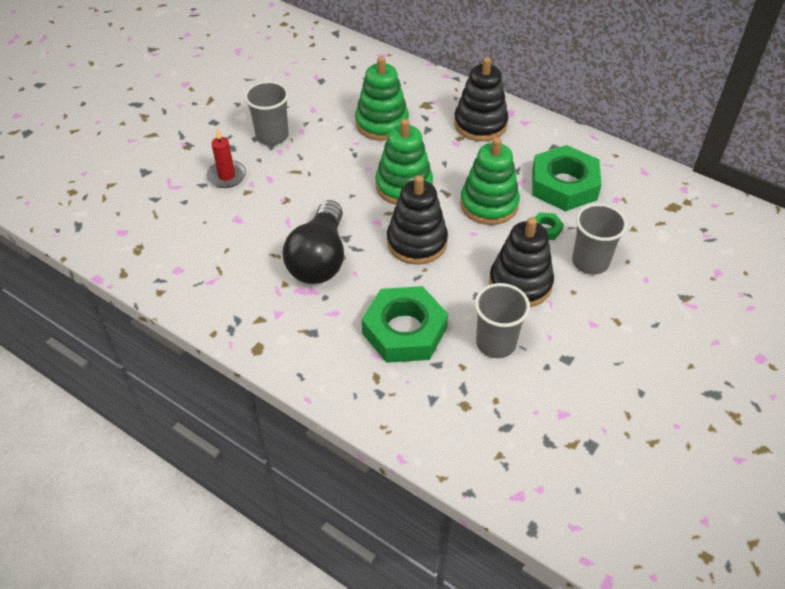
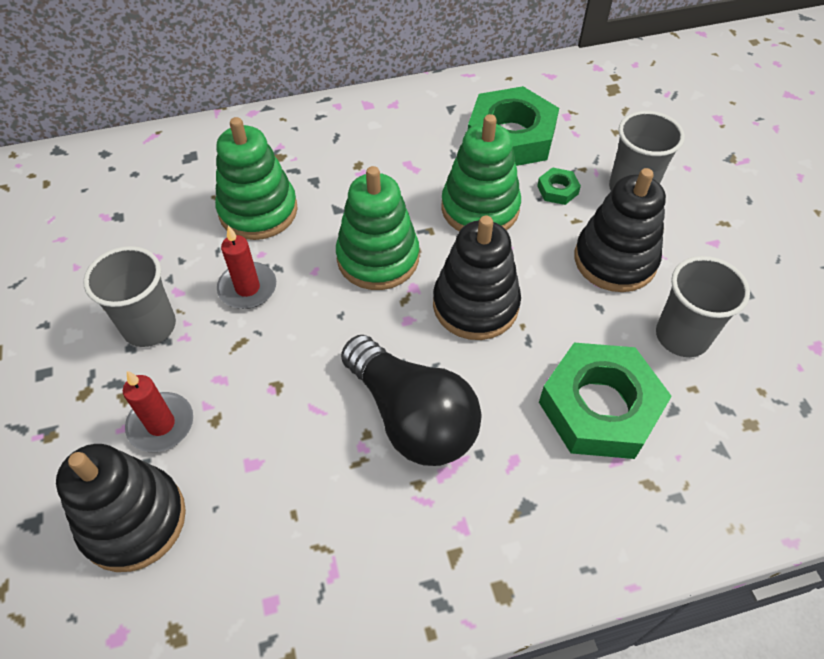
camera: 50 degrees left, 5 degrees up
(330, 152) = (247, 288): none -> red candle
(480, 124) = (357, 136): black stacking toy -> black stacking toy (133, 520)

